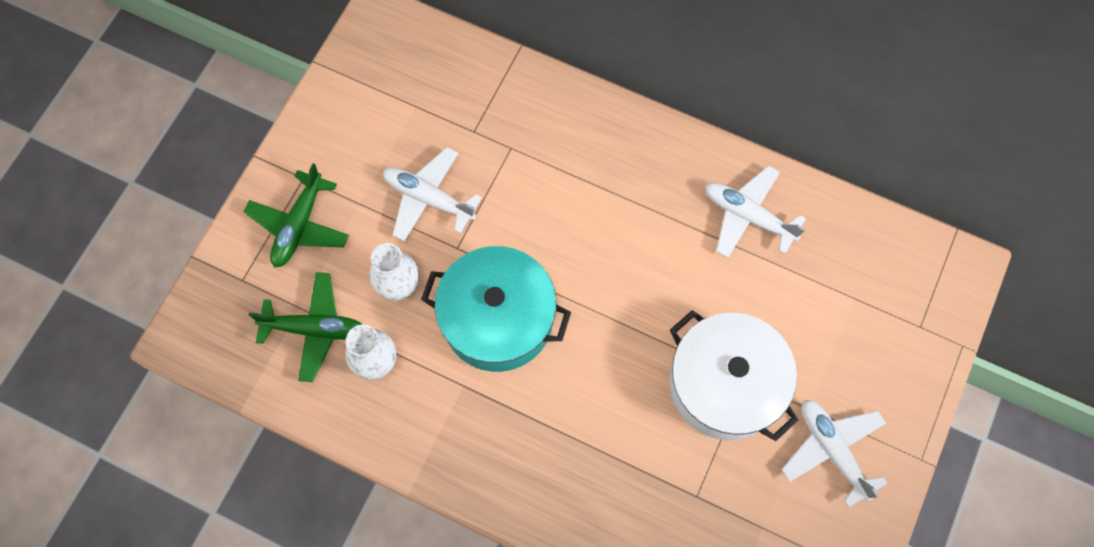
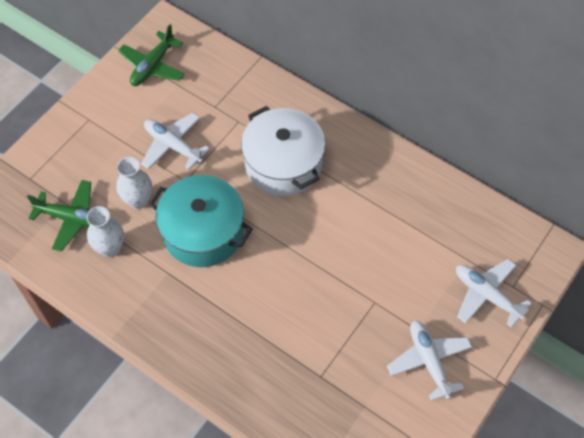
camera: 10 degrees right, 10 degrees down
(299, 225) = (78, 149): green plane -> green plane (153, 66)
(725, 385) = (358, 303): white pot -> white pot (283, 164)
(748, 216) = (400, 191): white plane -> white plane (486, 295)

